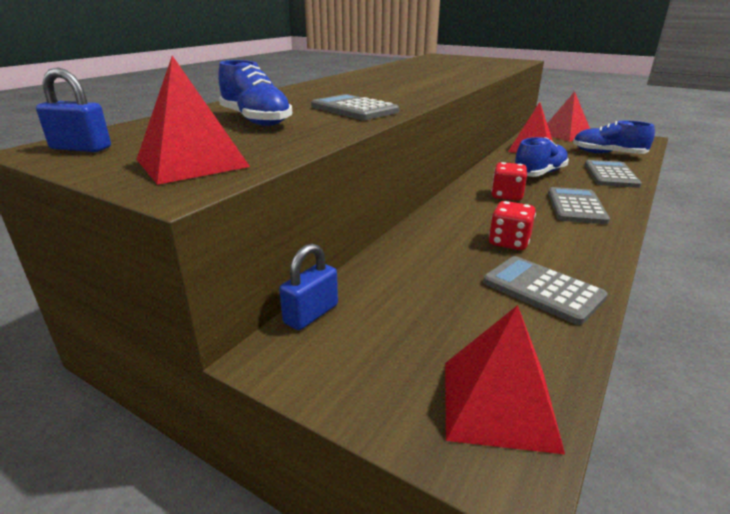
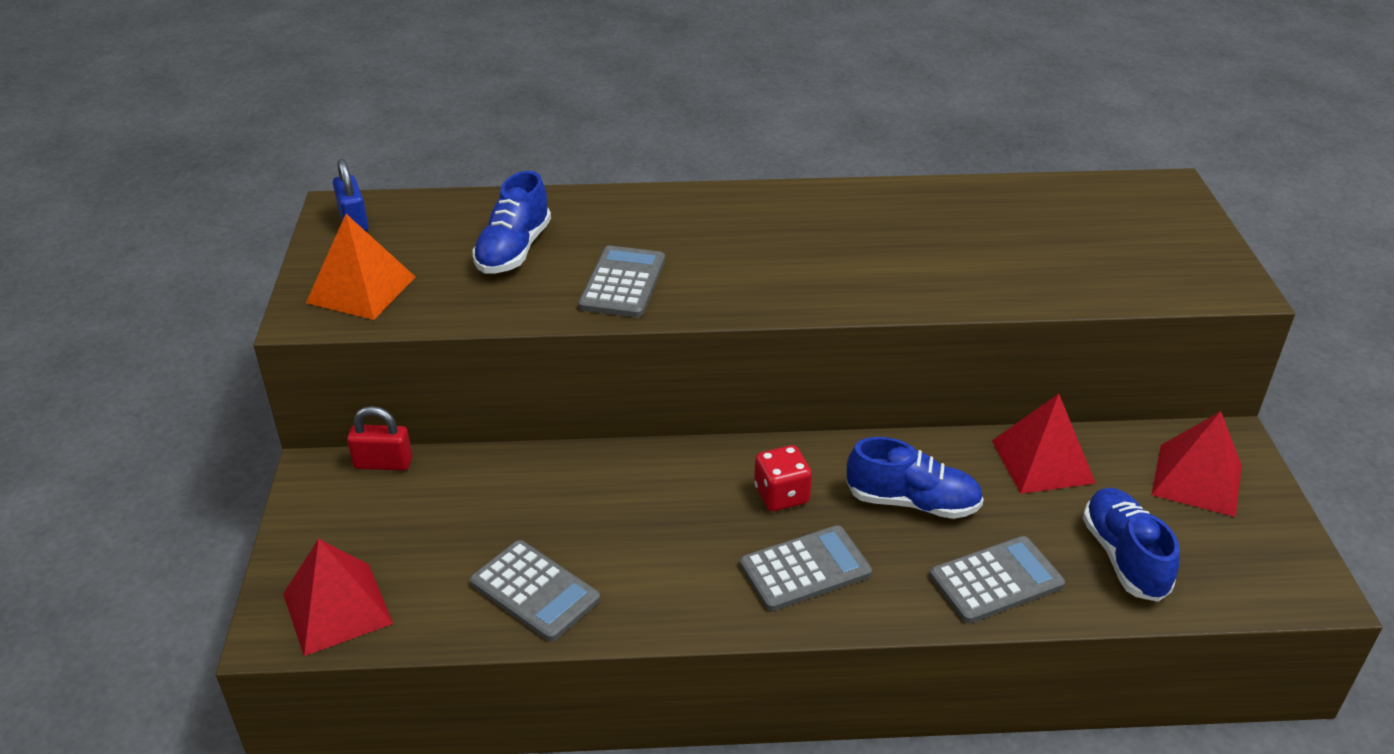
camera: 55 degrees right, 10 degrees up
(192, 163) = (361, 289): red pyramid -> orange pyramid
(311, 314) = (383, 463): blue padlock -> red padlock
(509, 242) = (630, 537): red dice -> none
(542, 290) = (535, 591): grey calculator -> grey calculator turned 120 degrees clockwise

